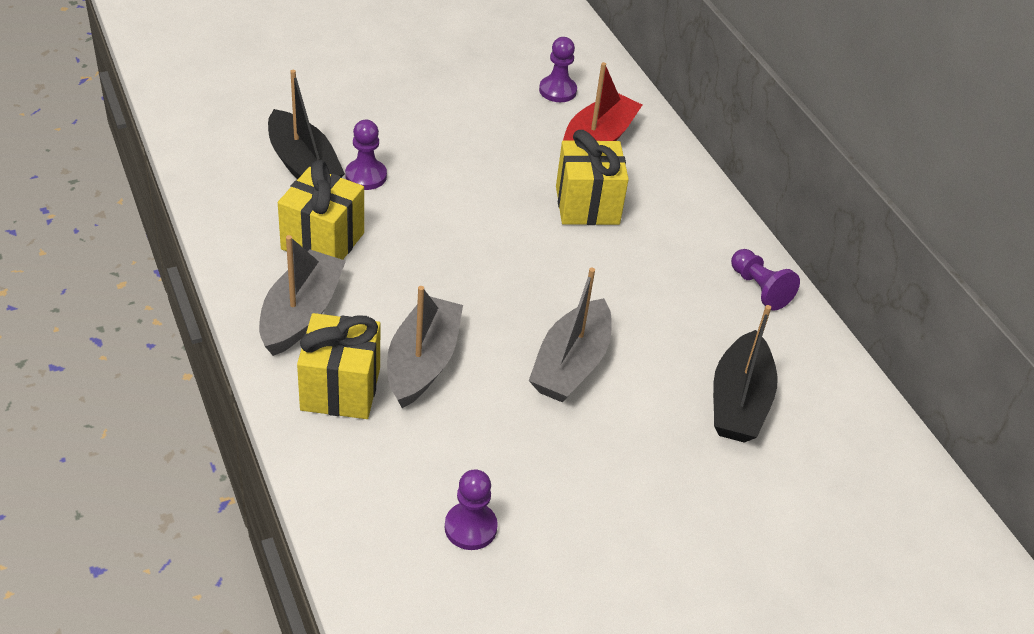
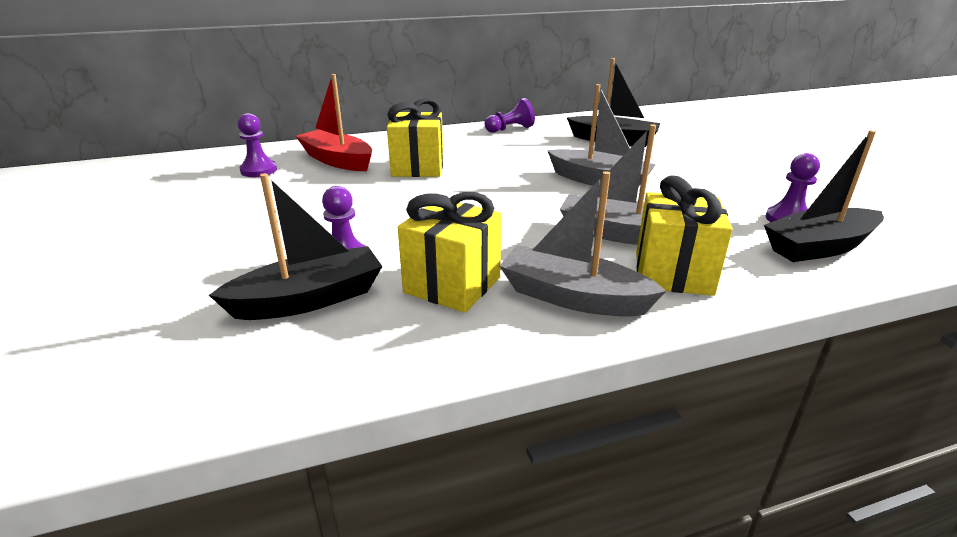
camera: 80 degrees left, 15 degrees down
(398, 531) = (819, 247): none -> black boat

